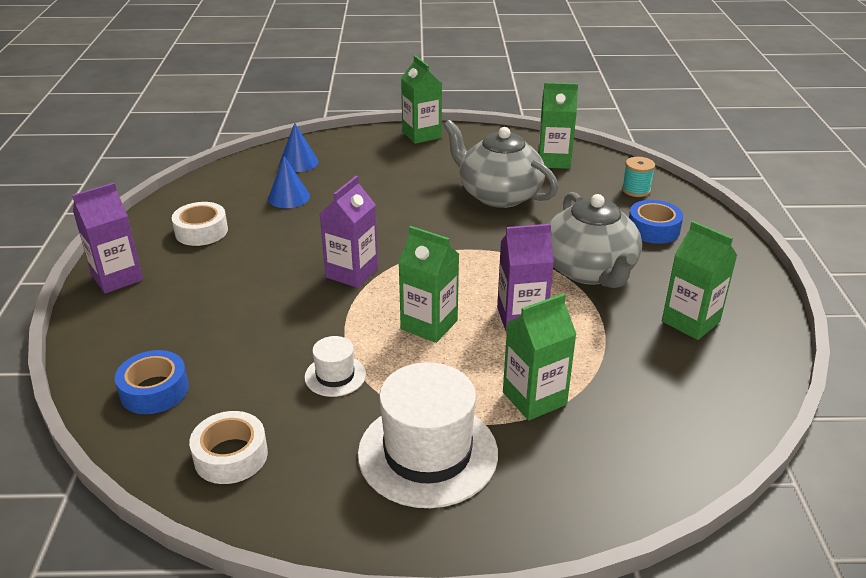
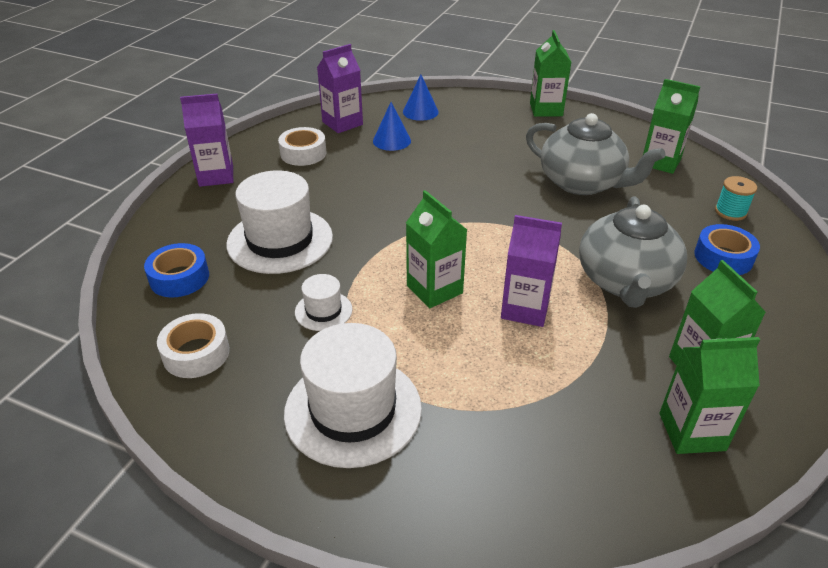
camera: 25 degrees right, 5 degrees up
(240, 323) = (280, 240): none -> white hat
(352, 273) = (399, 222): purple carton -> purple carton (342, 123)
(498, 195) = (582, 183): grey teapot -> grey teapot turned 150 degrees clockwise
(534, 398) = (485, 392): green carton -> green carton (691, 431)

